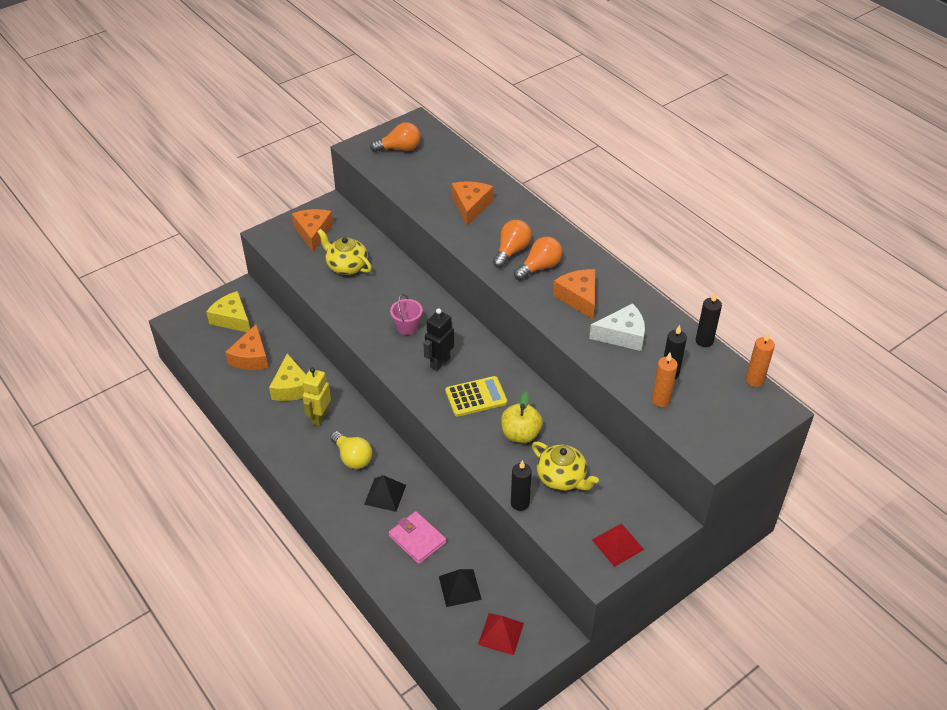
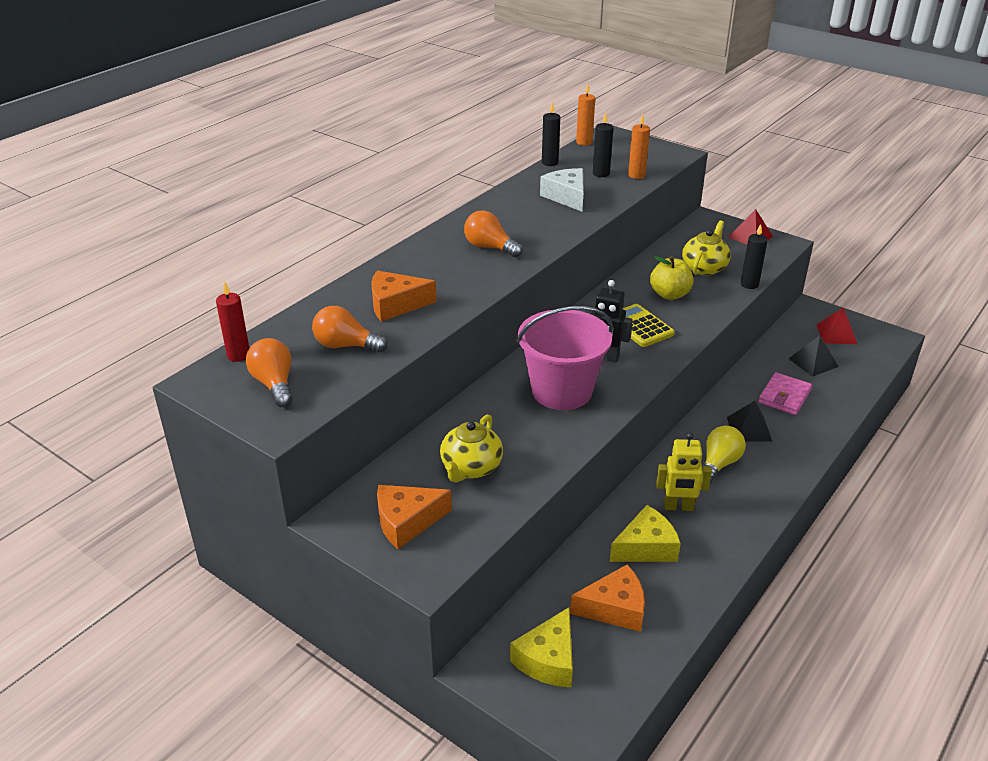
camera: 105 degrees left, 10 degrees down
(407, 327) = (561, 391): pink bucket -> pink bucket, size x2.21
(437, 137) = (238, 355): none -> red candle
(511, 251) = (470, 267): orange light bulb -> orange light bulb (346, 345)
(578, 297) = (526, 222): orange cheese -> none

